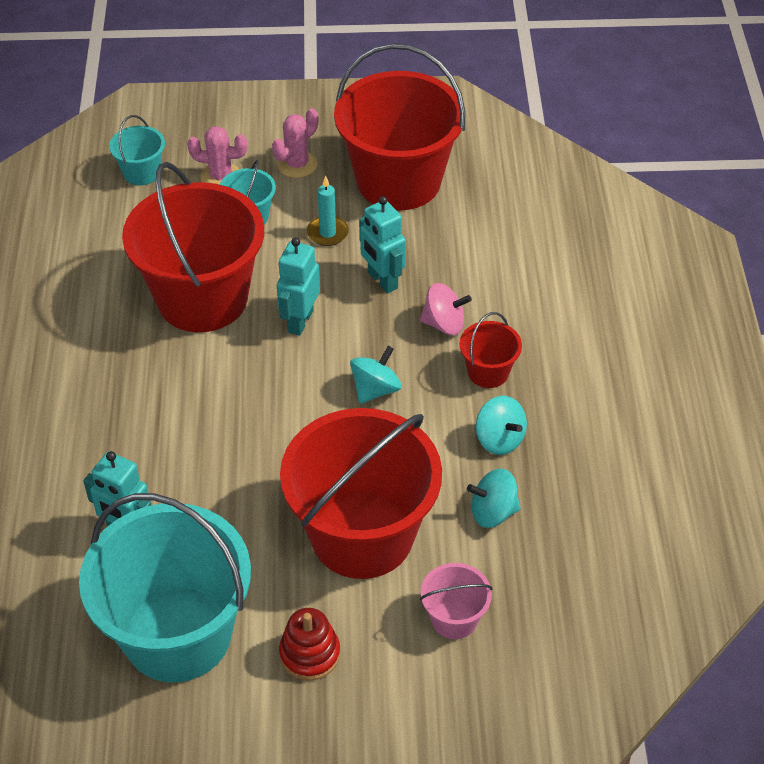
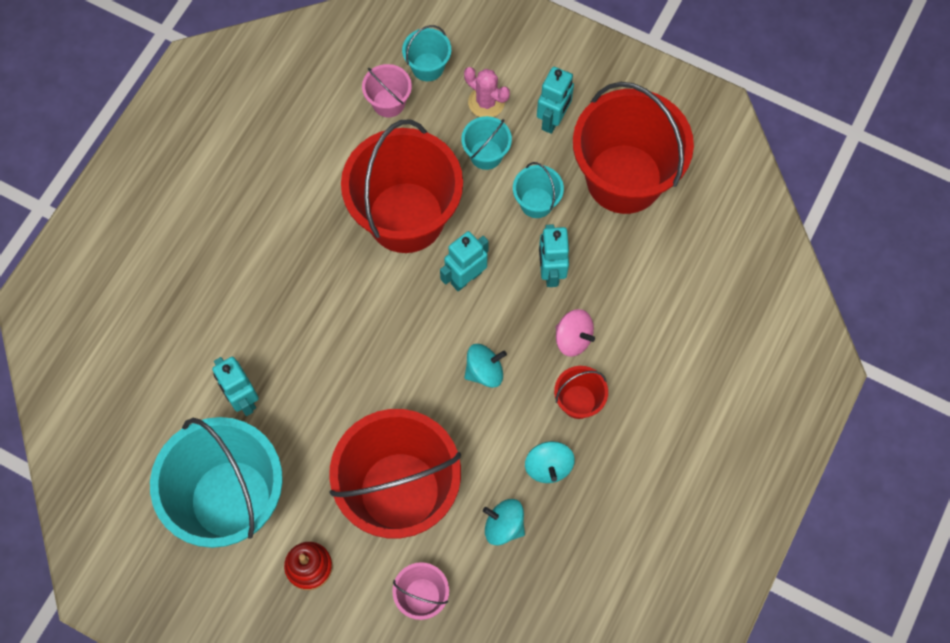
camera: 30 degrees right, 20 degrees up
(120, 215) = (388, 103): none -> pink bucket
(297, 164) = (553, 120): pink cactus -> turquoise robot
(327, 233) = (536, 203): turquoise candle -> turquoise bucket

